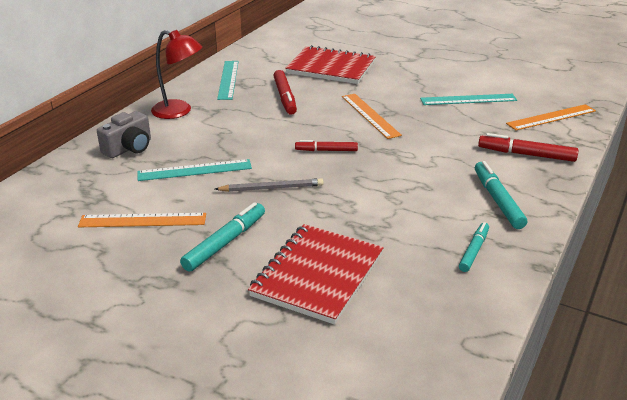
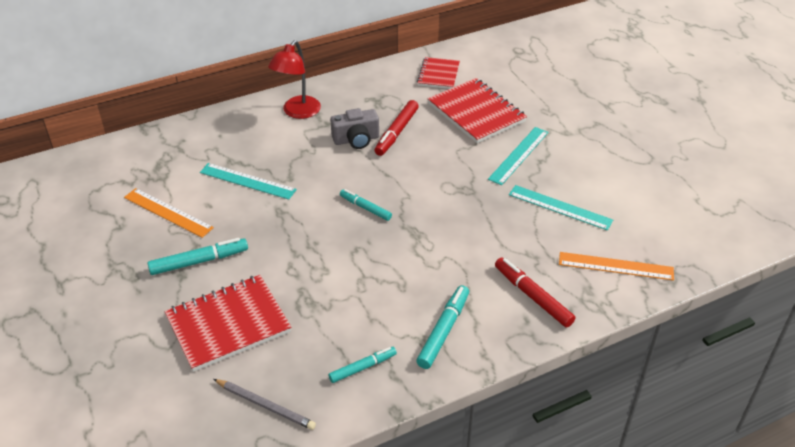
camera: 35 degrees right, 10 degrees up
(129, 148) = (225, 136): grey camera -> grey camera (356, 140)
(179, 111) = (297, 112): red lamp -> red lamp turned 60 degrees clockwise
(228, 79) = (372, 91): turquoise ruler -> turquoise ruler (518, 155)
(269, 55) = (438, 74): none -> red notebook
(271, 188) = (283, 226): grey pencil -> grey pencil (265, 405)
(326, 150) = (365, 208): red marker -> turquoise marker
(370, 115) = (446, 186): orange ruler -> none

